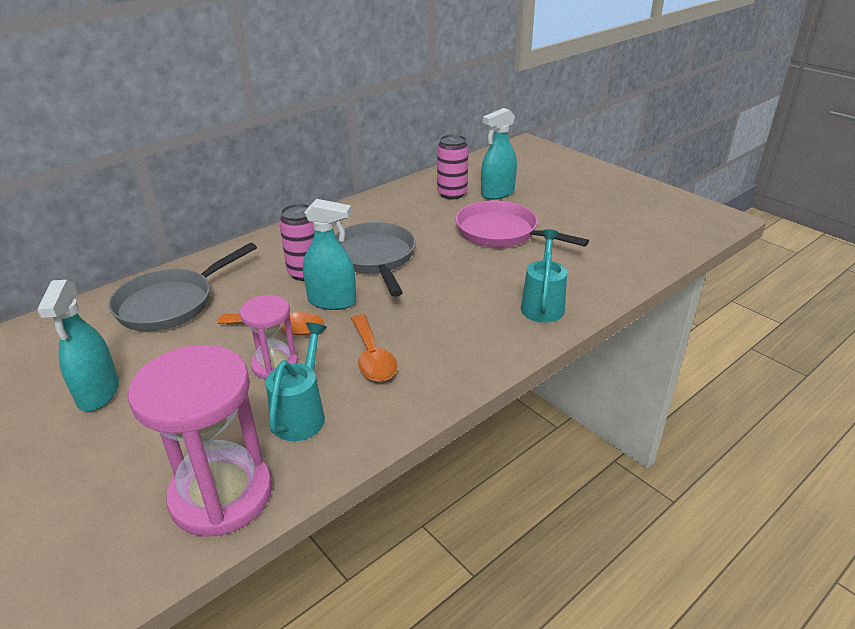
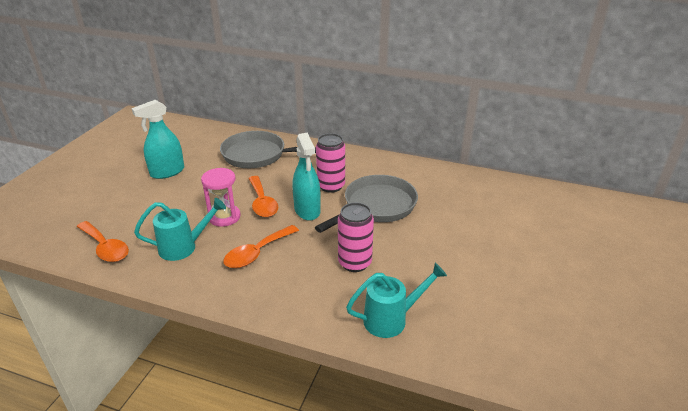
camera: 60 degrees right, 0 degrees up
(221, 495) = (105, 248): pink hourglass -> orange spoon
(452, 194) = (516, 206): pink can -> pink can (355, 263)
(497, 193) = (550, 231): turquoise spray bottle -> none
(501, 233) = (483, 256): pink pan -> none

